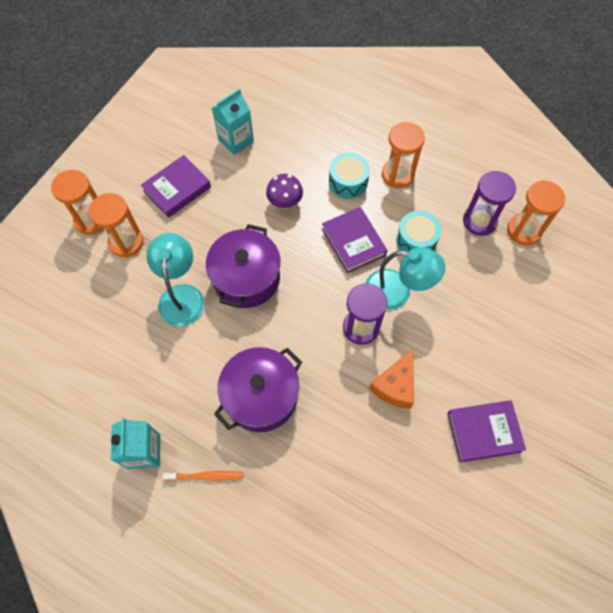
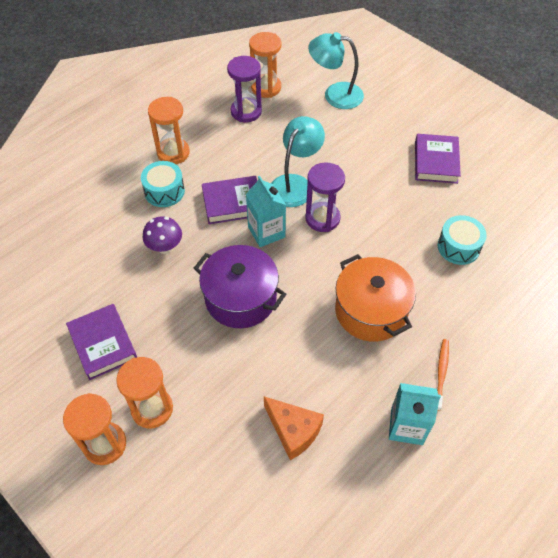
camera: 75 degrees left, 10 degrees down
(181, 295) = (240, 362): turquoise lamp -> turquoise lamp (335, 95)
(236, 140) = (65, 275): turquoise carton -> turquoise carton (266, 232)
(261, 396) = (371, 311): purple pot -> orange pot
(395, 385) = (383, 208): orange cheese -> orange cheese (293, 431)
(416, 240) = (248, 158): turquoise drum -> turquoise drum (458, 247)

